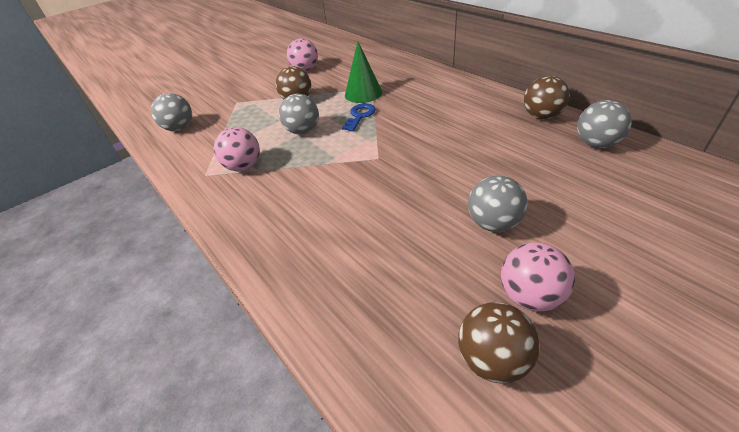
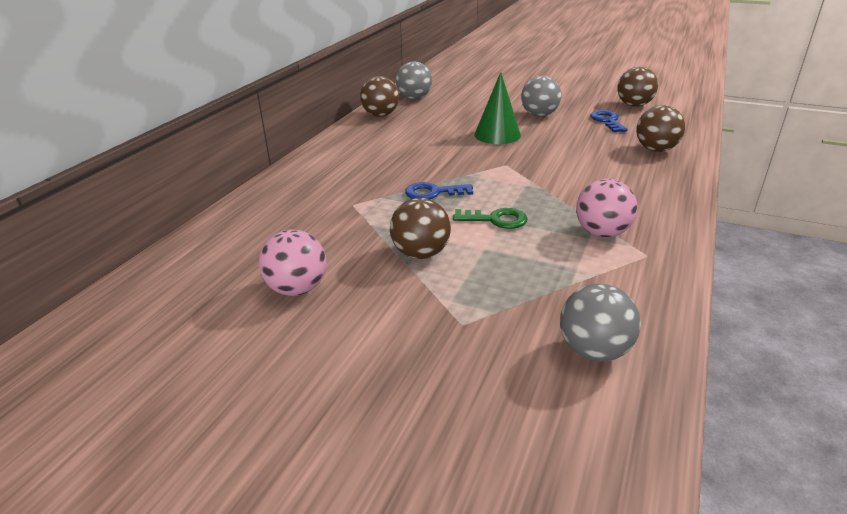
camera: 120 degrees left, 10 degrees down
(303, 131) = (496, 220): grey ball -> green key
(327, 277) = (655, 149): none -> brown ball
(363, 93) = (372, 206): green cone -> green cone (497, 135)
(439, 281) = (607, 121): none -> blue key
(530, 296) = (584, 102): pink ball -> none

